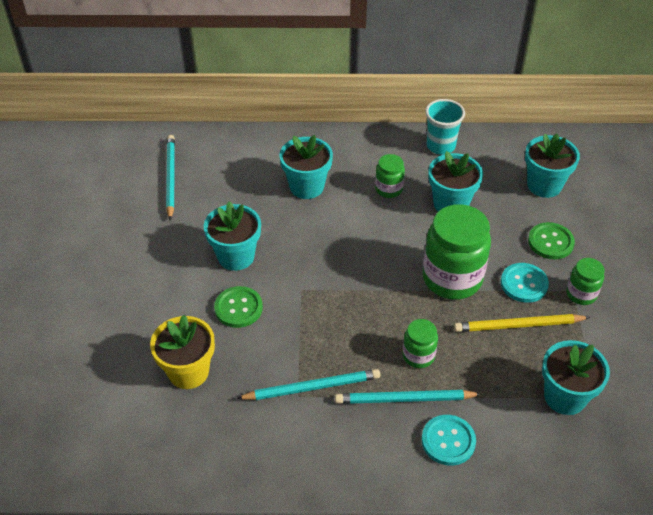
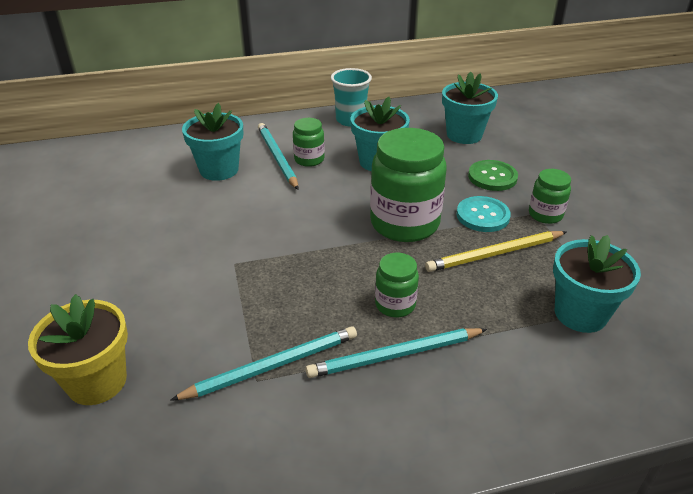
camera: 15 degrees left, 10 degrees down
(170, 177) = (58, 184): turquoise pencil -> turquoise pencil (277, 157)
(236, 256) = (147, 244): turquoise flower pot -> none
(238, 308) = (158, 295): green button -> none
(448, 441) = (468, 392): turquoise button -> none

